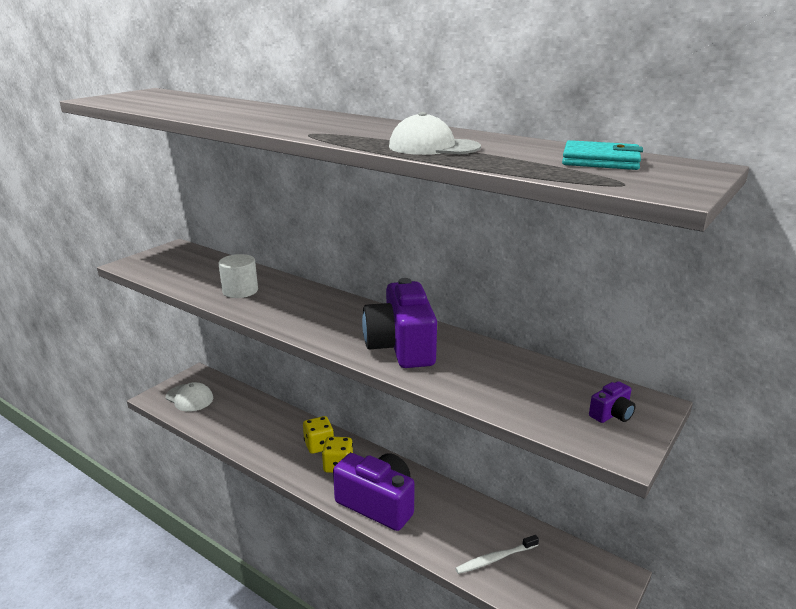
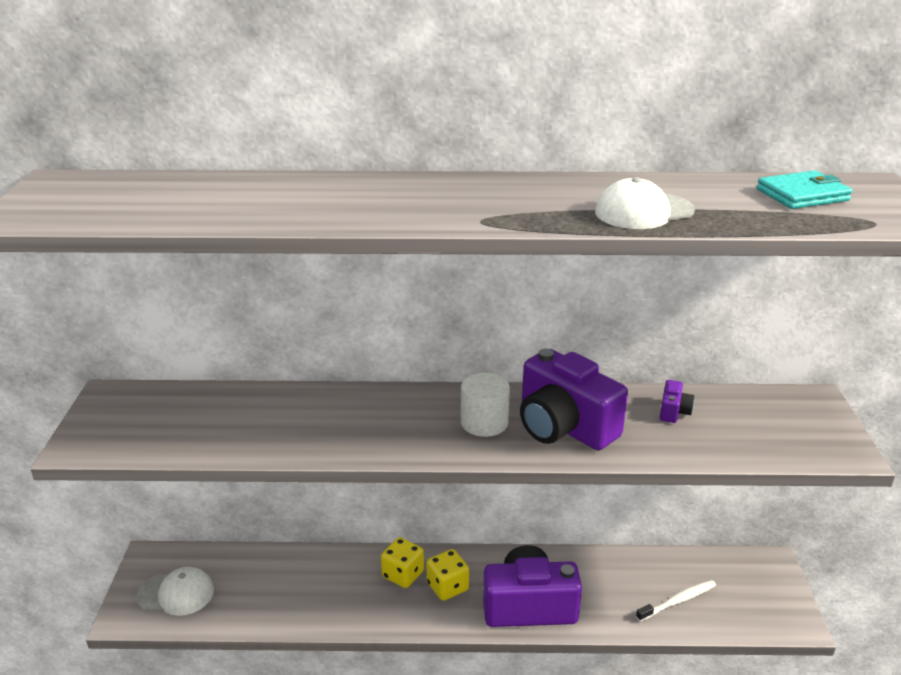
camera: 35 degrees left, 5 degrees up
(240, 291) = (296, 427): white cylinder -> white cylinder (484, 422)
(495, 558) = (677, 601): white toothbrush -> white toothbrush turned 150 degrees counterclockwise
(612, 414) = (803, 421): purple camera -> purple camera (673, 411)

